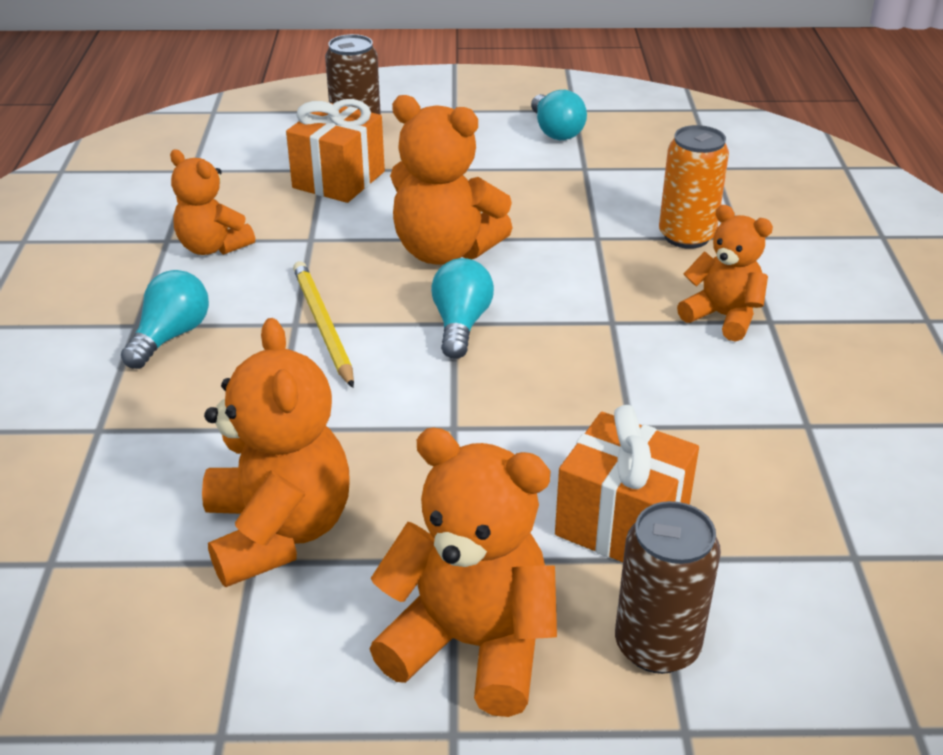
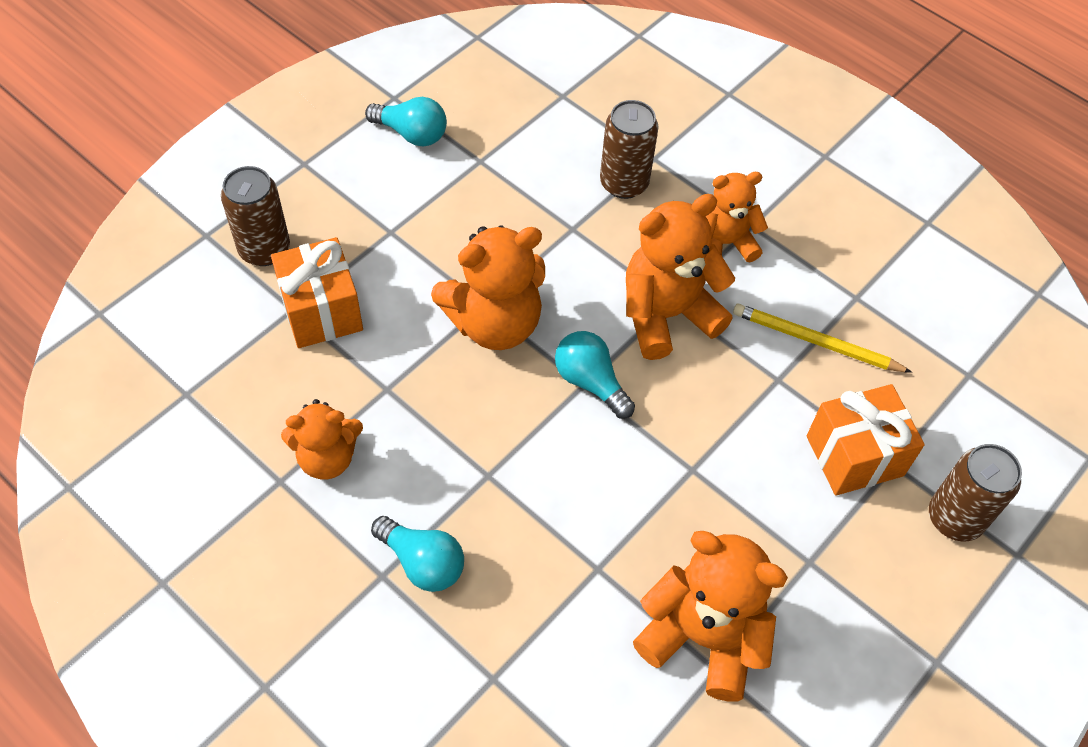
camera: 50 degrees left, 20 degrees up
(171, 336) = (422, 562): turquoise light bulb -> turquoise light bulb turned 150 degrees clockwise
(322, 325) = (508, 460): yellow pencil -> yellow pencil (816, 342)
(472, 644) = (883, 604): orange teddy bear -> orange teddy bear (667, 315)
(686, 236) = (624, 183): orange can -> brown can

